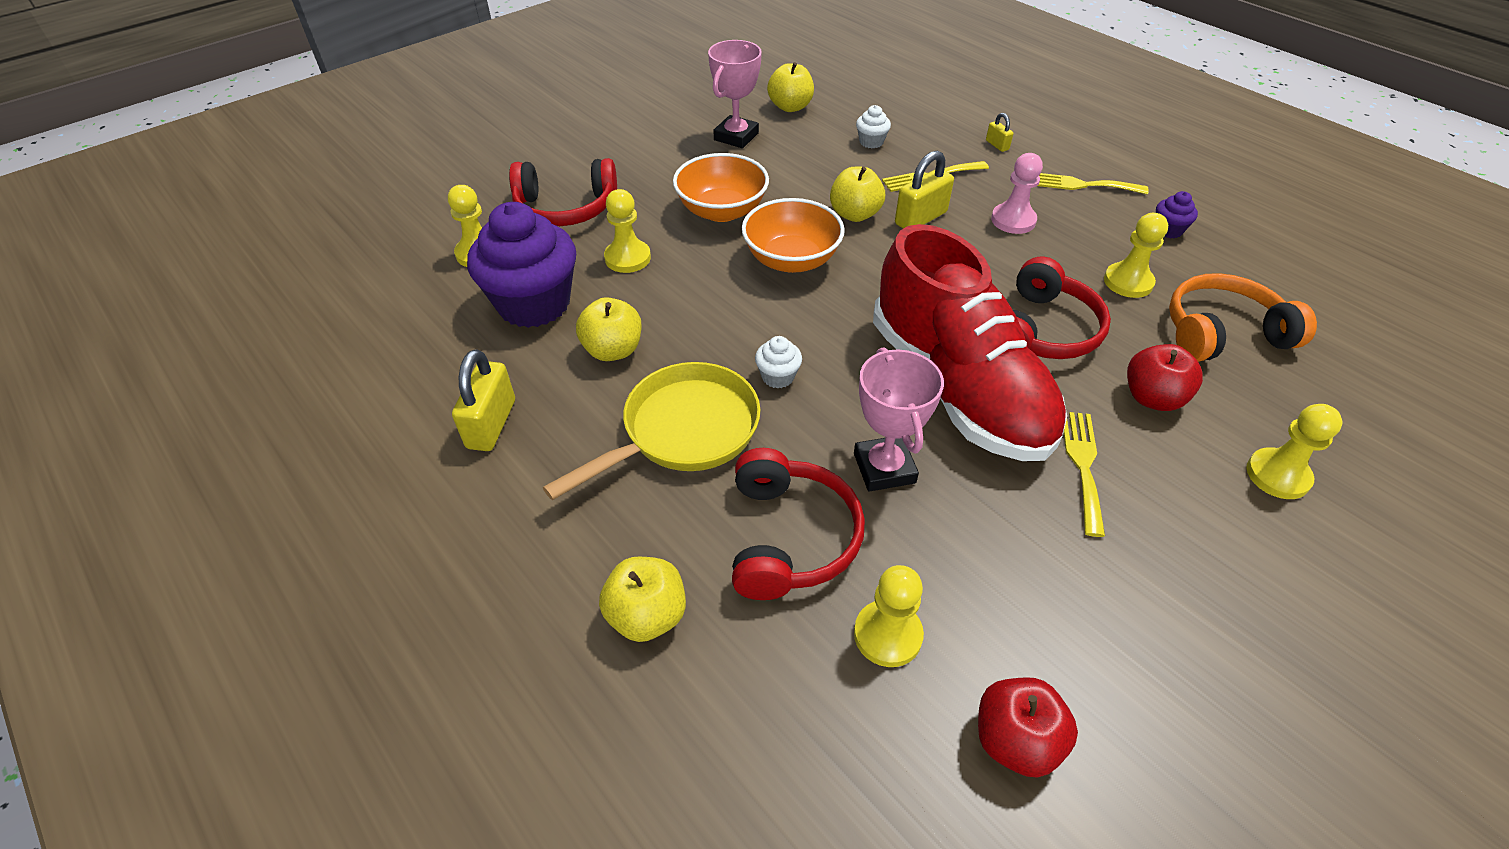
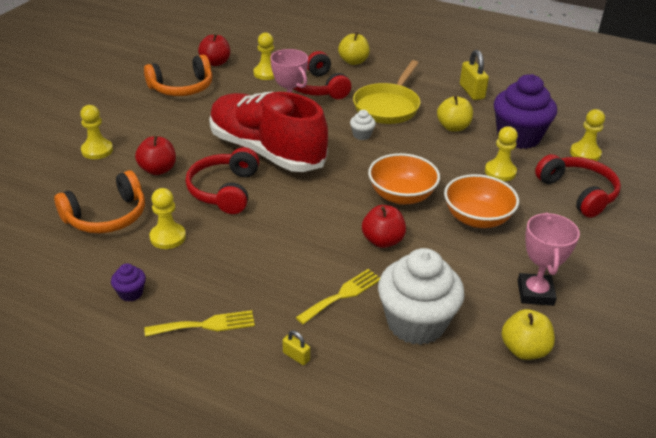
camera: 155 degrees right, 10 degrees down
(566, 208) = (578, 193): red headphones -> red headphones turned 90 degrees clockwise
(855, 214) = (382, 241): yellow apple -> red apple
(871, 142) = (416, 323): white cupcake -> white cupcake, size x2.40
(920, 218) = (332, 251): yellow padlock -> none
(1013, 220) = (260, 268): pink pawn -> none
(1083, 465) = (196, 134): yellow fork -> none
(1113, 640) = (182, 88): none -> orange headphones

